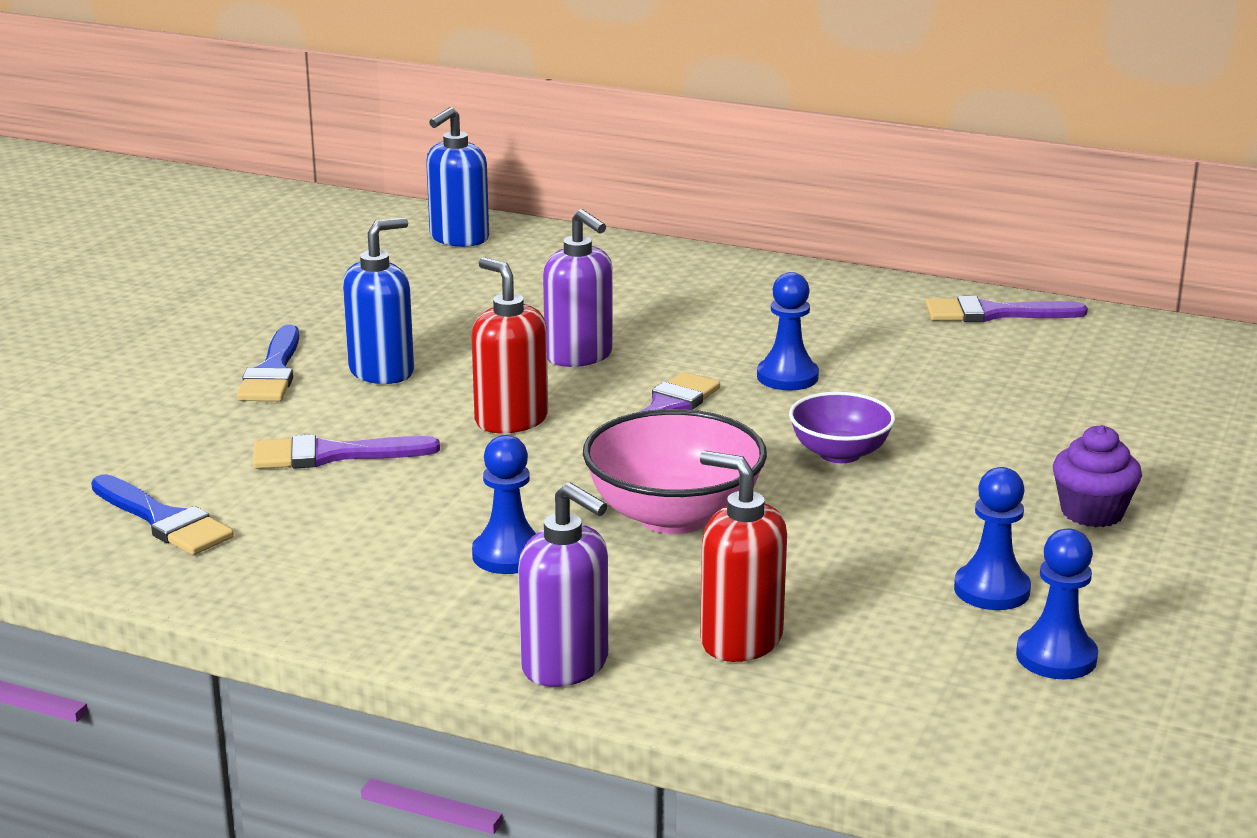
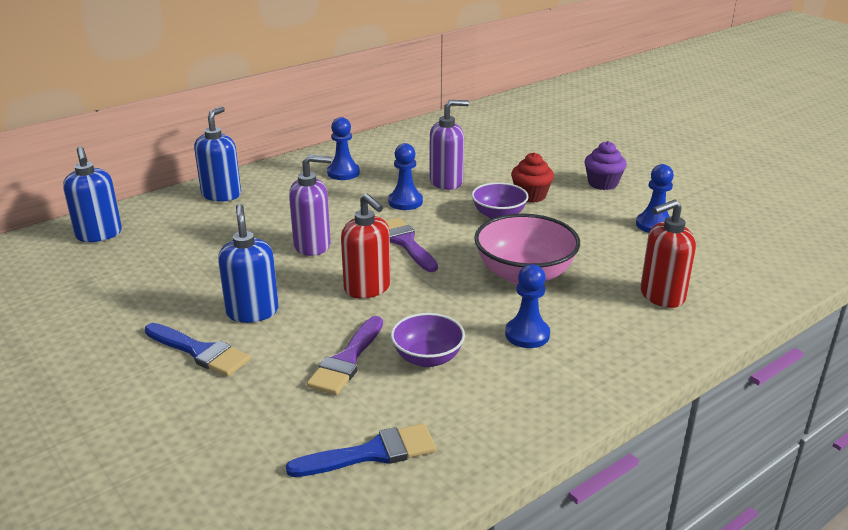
camera: 60 degrees left, 5 degrees up
(384, 502) = (427, 358): none -> purple bowl
(511, 420) = (367, 288): red soap dispenser -> red soap dispenser turned 120 degrees counterclockwise
(566, 665) = (658, 351): purple soap dispenser -> purple soap dispenser (446, 182)
(643, 263) = (221, 195): none -> blue soap dispenser
(947, 462) = (531, 196): none -> red cupcake
(994, 313) = (397, 139): purple brush -> none
(1056, 657) = (718, 231): blue pawn -> blue pawn (343, 173)

